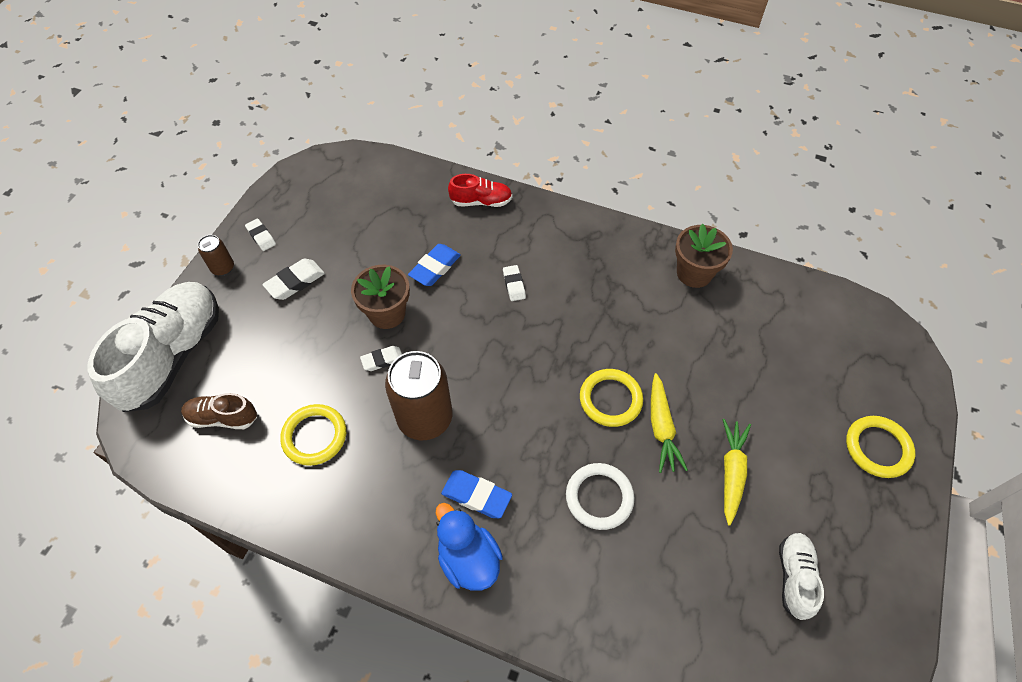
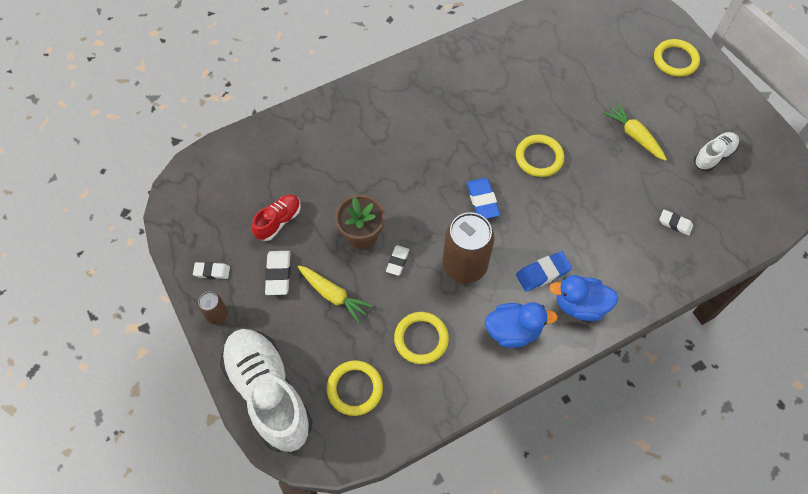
camera: 50 degrees left, 5 degrees up
(223, 418) = (355, 389): brown shoe -> yellow ring
(386, 513) = (513, 331): none -> blue duck
(435, 268) = (351, 181): blue eraser -> blue eraser (482, 201)
(481, 201) = (321, 116): red shoe -> red shoe (278, 221)
(514, 285) = (409, 147): white eraser -> white eraser (675, 224)
(599, 497) = (596, 210): white ring -> none
(661, 427) = (579, 147): yellow carrot -> yellow carrot (333, 295)
(694, 273) = (491, 49): brown flower pot -> none
(794, 577) = (713, 156): white shoe -> white shoe turned 90 degrees clockwise

